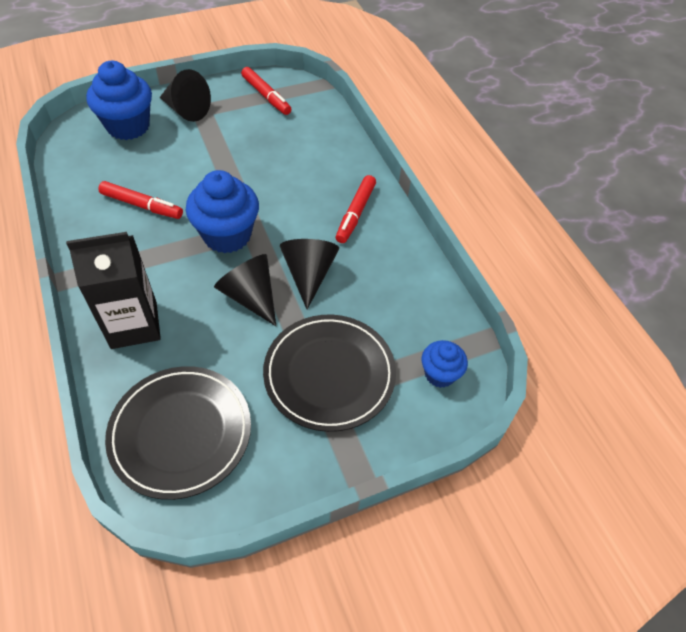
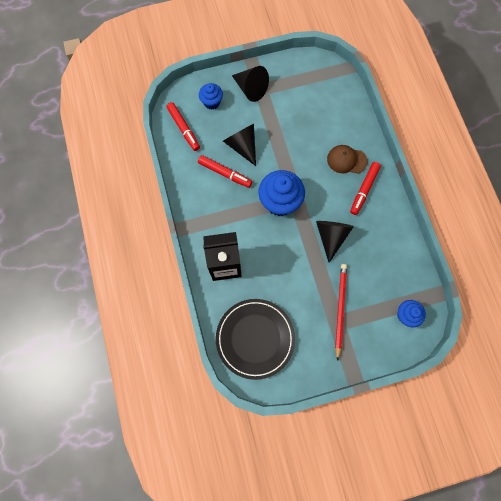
camera: 10 degrees right, 20 degrees up
(128, 126) = (211, 102): blue cupcake -> blue cupcake, size x0.57
(250, 296) = (294, 250): black cone -> black cone (242, 146)
(266, 96) = (307, 78): red marker -> red marker (184, 128)
(327, 180) = (346, 160): none -> brown cap
(329, 374) = (340, 309): black plate -> red pencil

